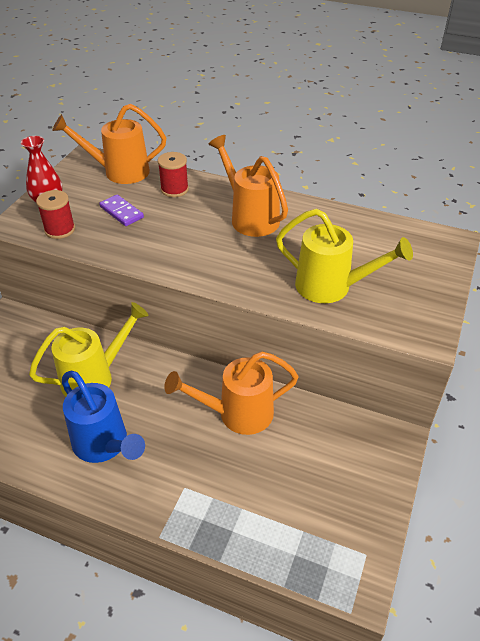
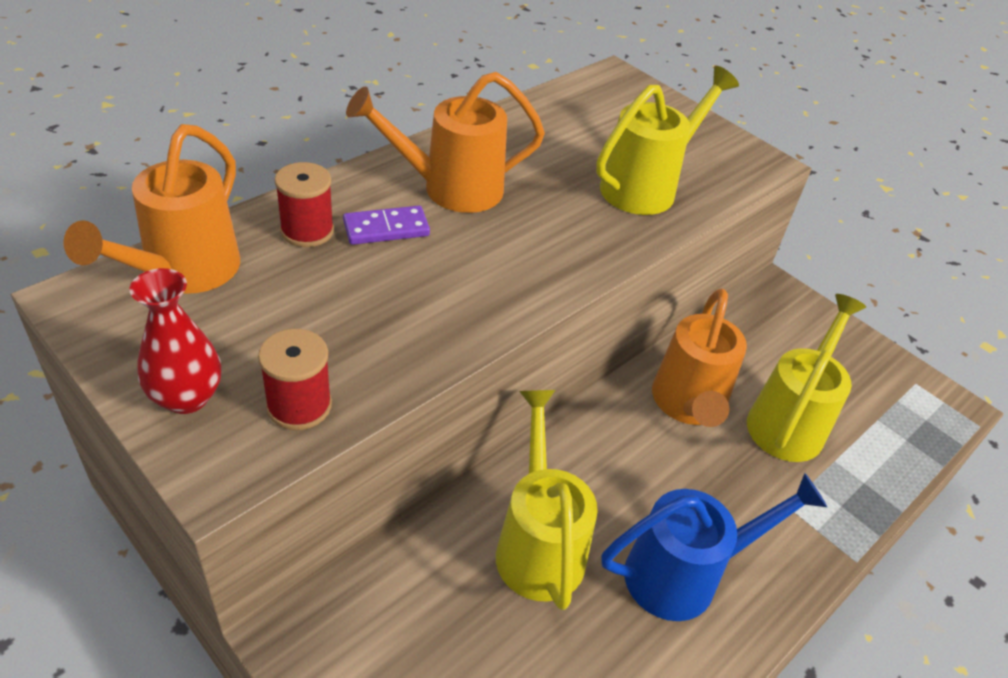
camera: 70 degrees left, 0 degrees up
(121, 212) = (316, 310): purple domino -> purple domino (386, 229)
(261, 473) = (789, 421): none -> yellow watering can

